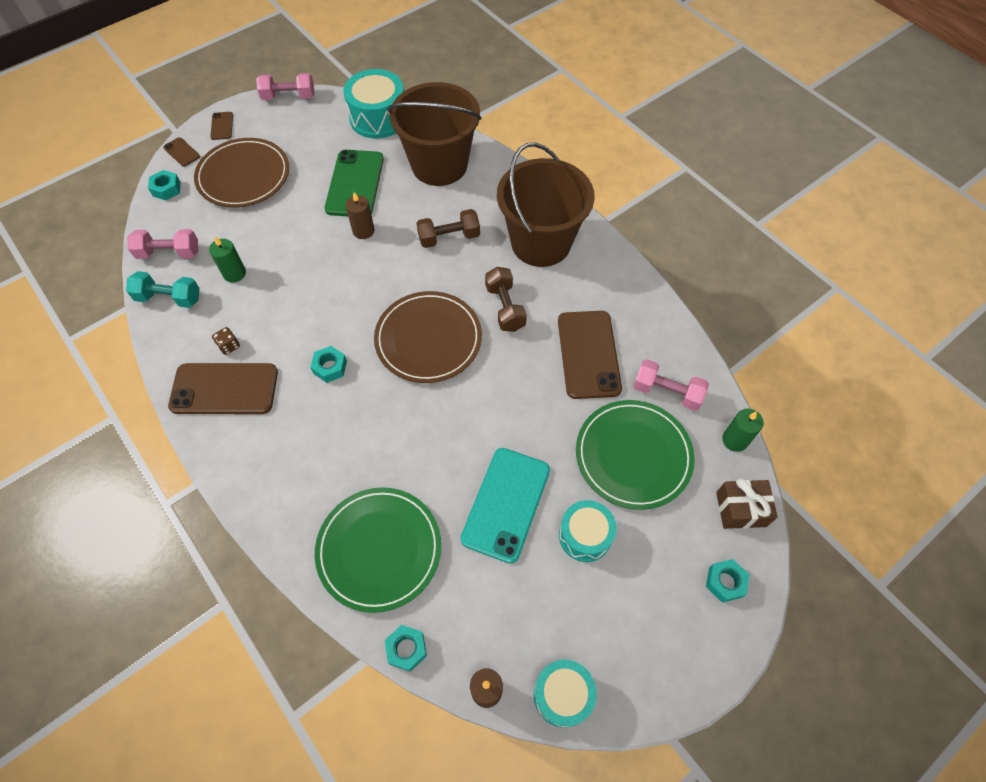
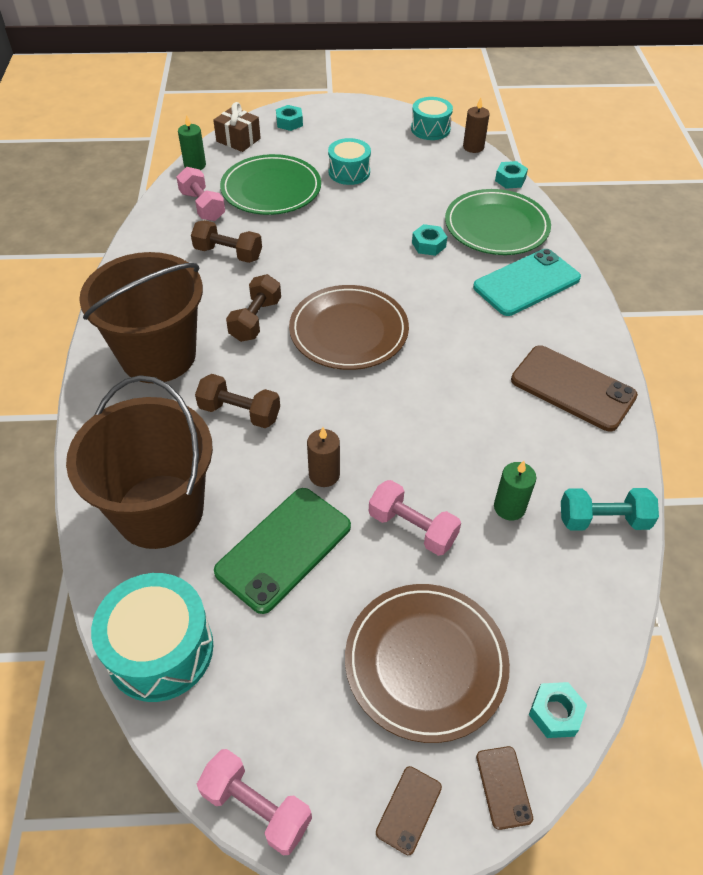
camera: 145 degrees left, 10 degrees down
(169, 253) = (585, 587): pink dumbbell -> pink dumbbell (412, 528)
(169, 298) = (603, 520): turquoise dumbbell -> turquoise dumbbell turned 45 degrees counterclockwise
(229, 346) = (551, 426): brown dice -> none
(330, 367) = (458, 355): turquoise nut -> turquoise nut (428, 245)
(506, 504) = (386, 207): turquoise phone -> turquoise phone (526, 283)
(588, 354) = (228, 253): brown phone -> brown dumbbell

